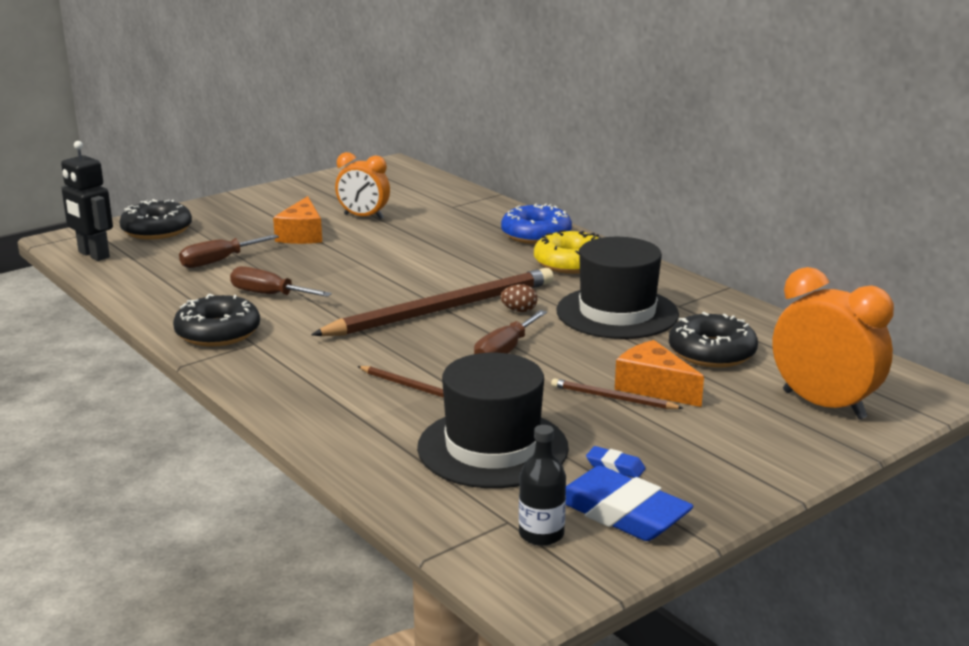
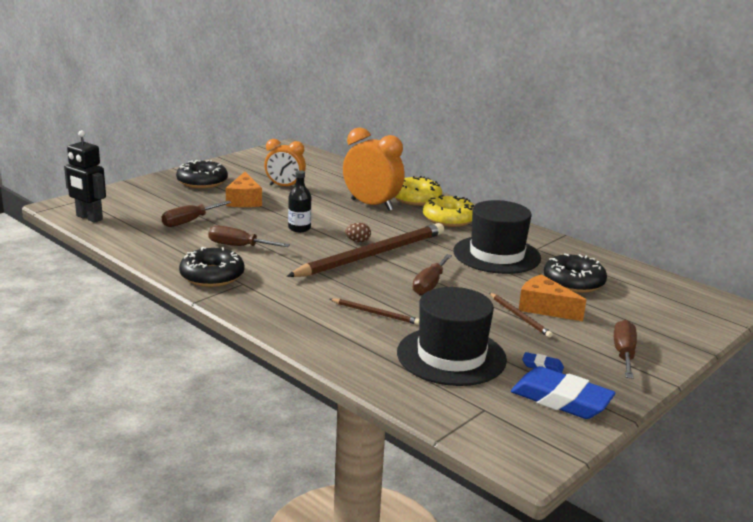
camera: 10 degrees left, 0 degrees up
(157, 230) = (131, 198): black donut -> black donut (202, 182)
(519, 310) = (427, 254): brown egg -> brown egg (357, 241)
(536, 235) = (415, 198): blue donut -> yellow donut
(541, 534) = (512, 417): black bottle -> black bottle (299, 228)
(612, 398) = (519, 317): brown pencil -> brown pencil turned 135 degrees counterclockwise
(741, 454) = (624, 354): none -> brown screwdriver
(823, 405) = (663, 317): orange clock -> orange clock (371, 205)

